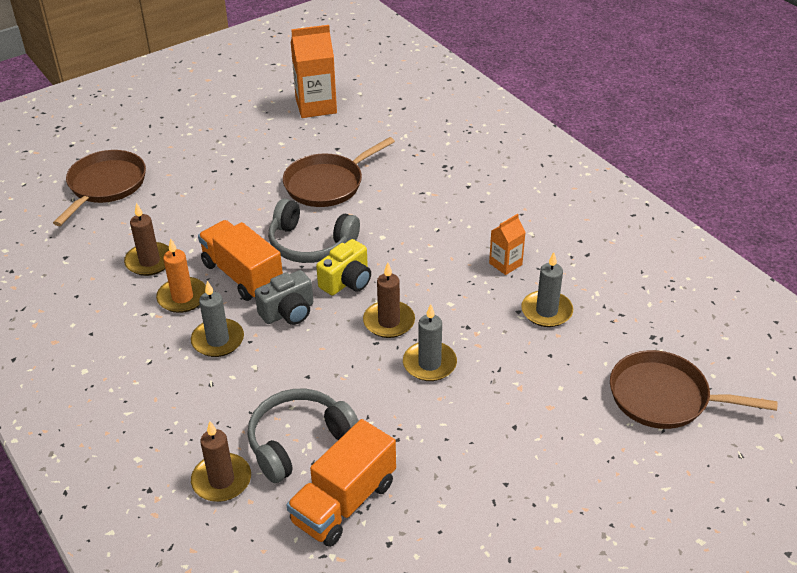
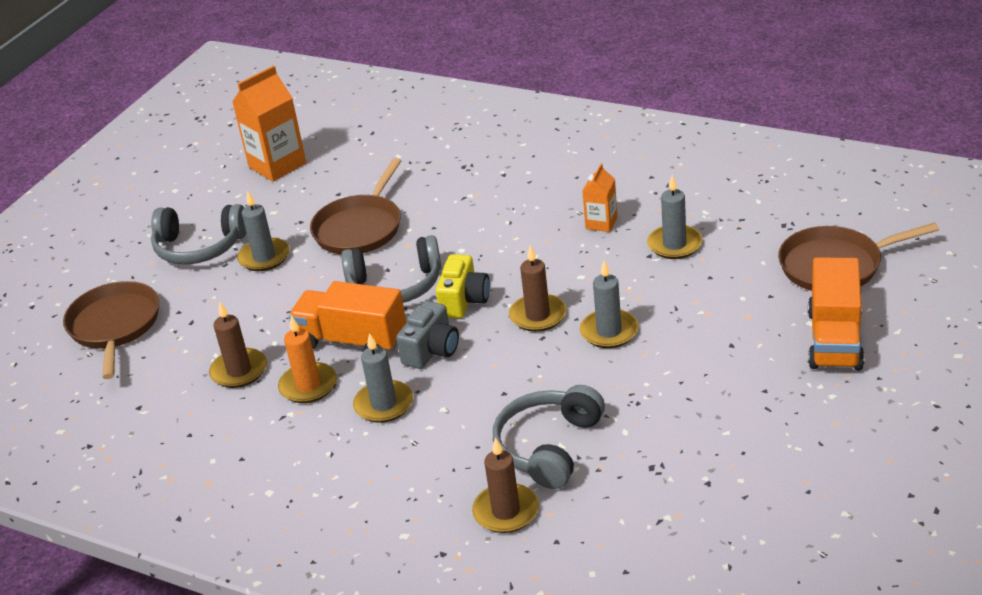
camera: 25 degrees left, 5 degrees down
(210, 148) = (199, 247): none -> grey headphones
(244, 177) = (264, 257): none -> grey candle
(344, 502) = (638, 472): orange truck -> orange truck (834, 339)

